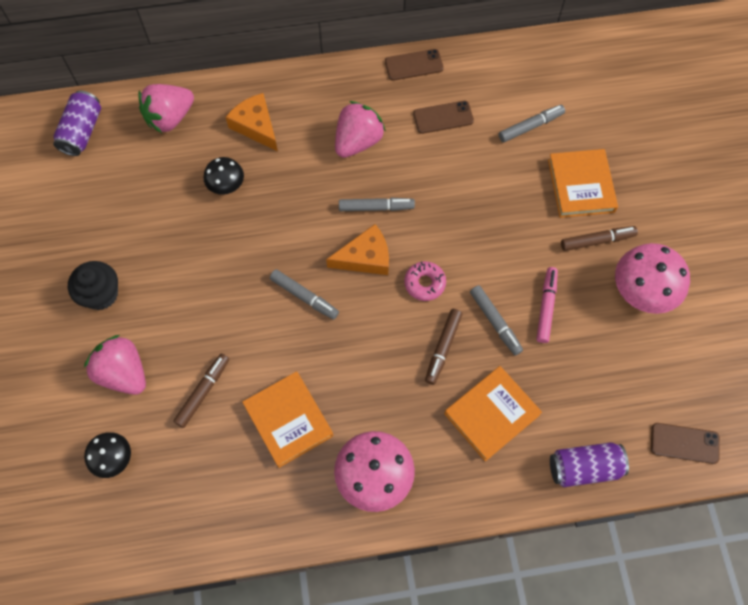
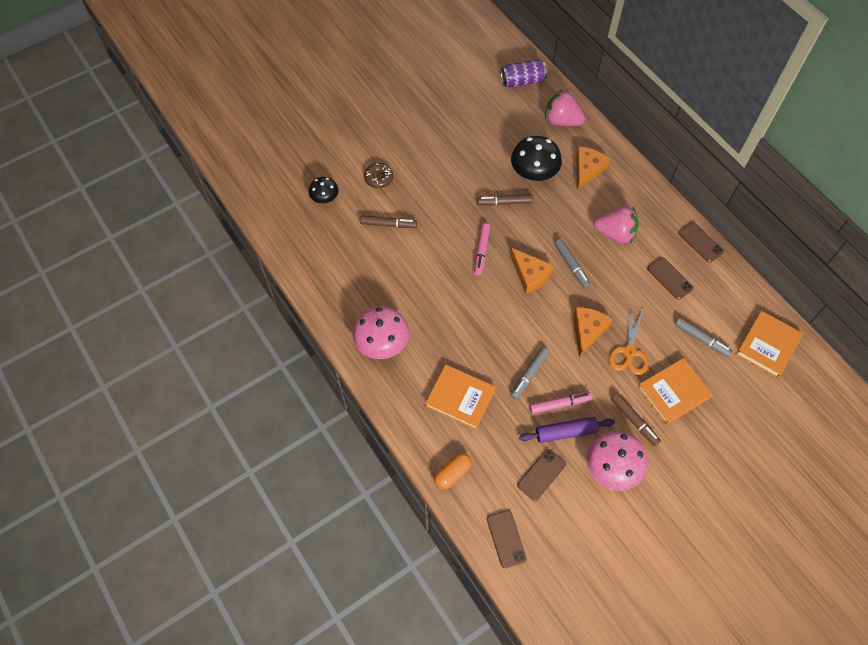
camera: 65 degrees right, 5 degrees down
(101, 294) = (421, 143): black cupcake -> none
(123, 373) = (378, 178): pink strawberry -> brown donut
(226, 185) = (534, 173): black mushroom -> black mushroom, size x1.71
(288, 420) = (394, 278): orange book -> orange book (767, 346)
(304, 297) = (481, 251): grey marker -> pink marker
(424, 283) = (532, 318): pink donut -> none
(443, 348) = (491, 349): brown marker -> brown marker (504, 202)
(468, 232) = (587, 331): none -> orange cheese
(513, 203) = (629, 352): none -> orange scissors
(582, 317) = (565, 432): none -> purple rolling pin
(584, 468) = (452, 473): purple can -> orange capsule
(623, 368) = (541, 474): none -> brown phone

